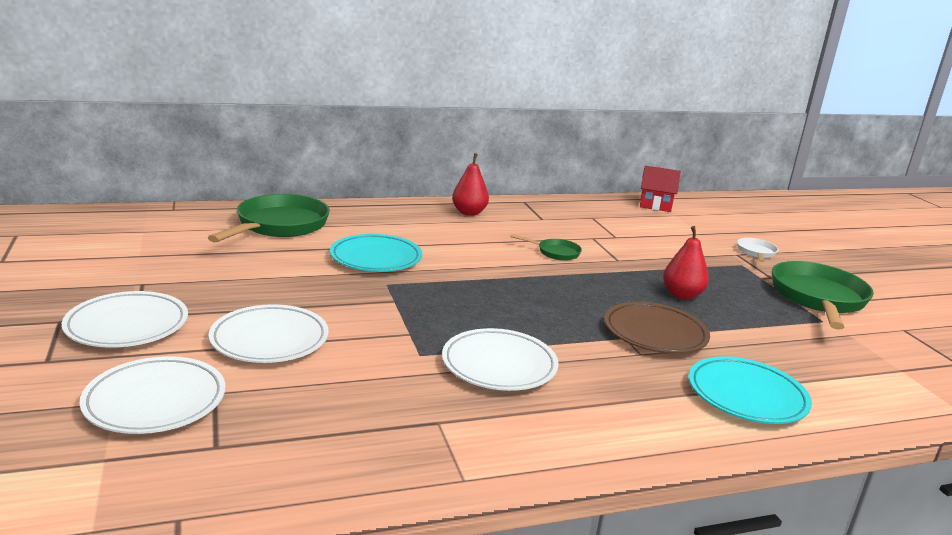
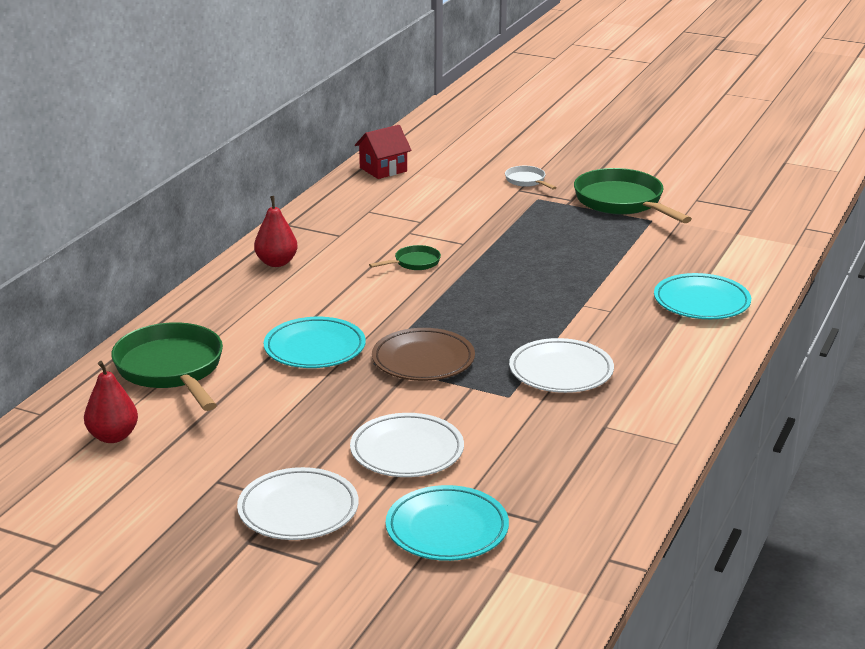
camera: 45 degrees left, 5 degrees up
(155, 401) = (447, 529): white plate -> turquoise plate
(655, 333) = (591, 290): brown plate -> brown plate (423, 360)
(682, 295) = (552, 250): red pear -> red pear (113, 436)

